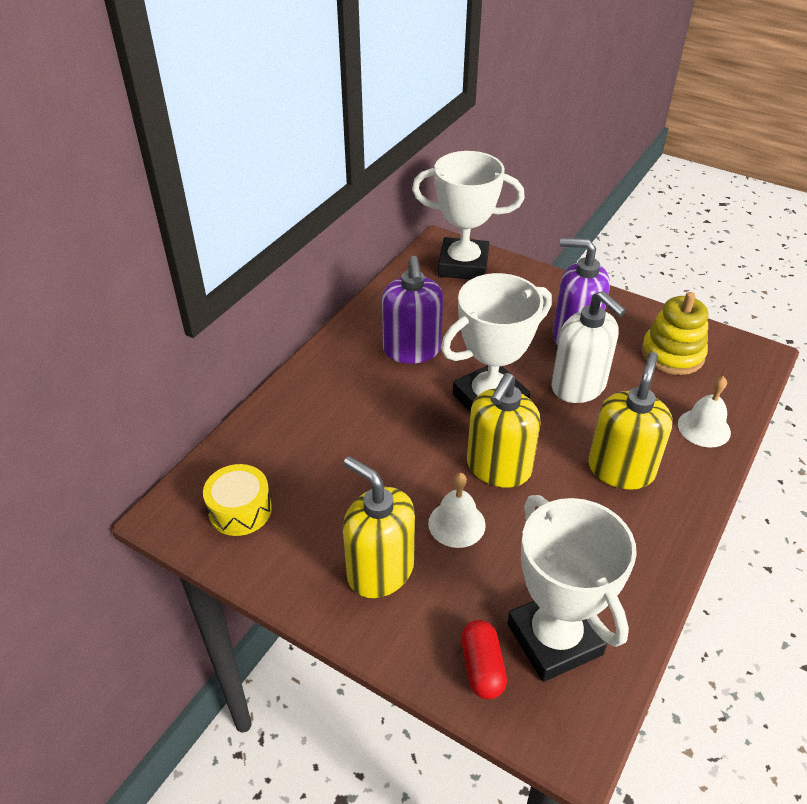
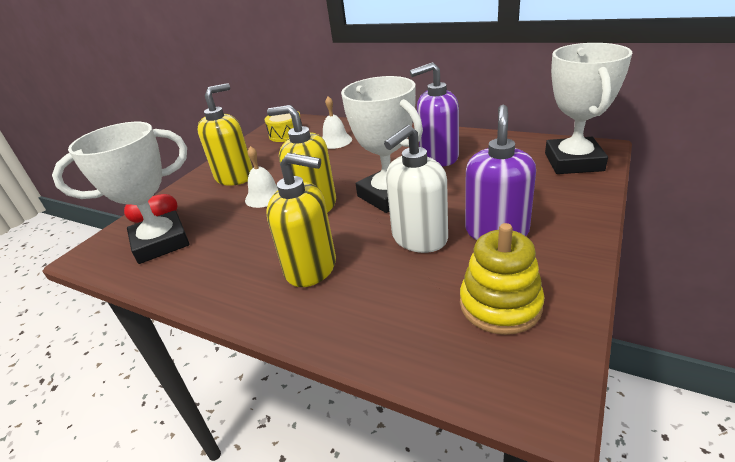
camera: 90 degrees right, 10 degrees down
(704, 428) = (373, 329): white bell -> white bell (335, 141)

